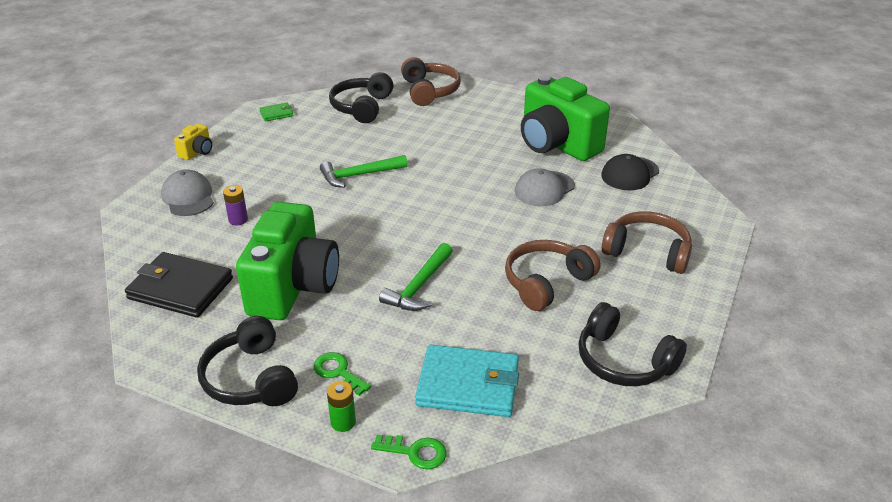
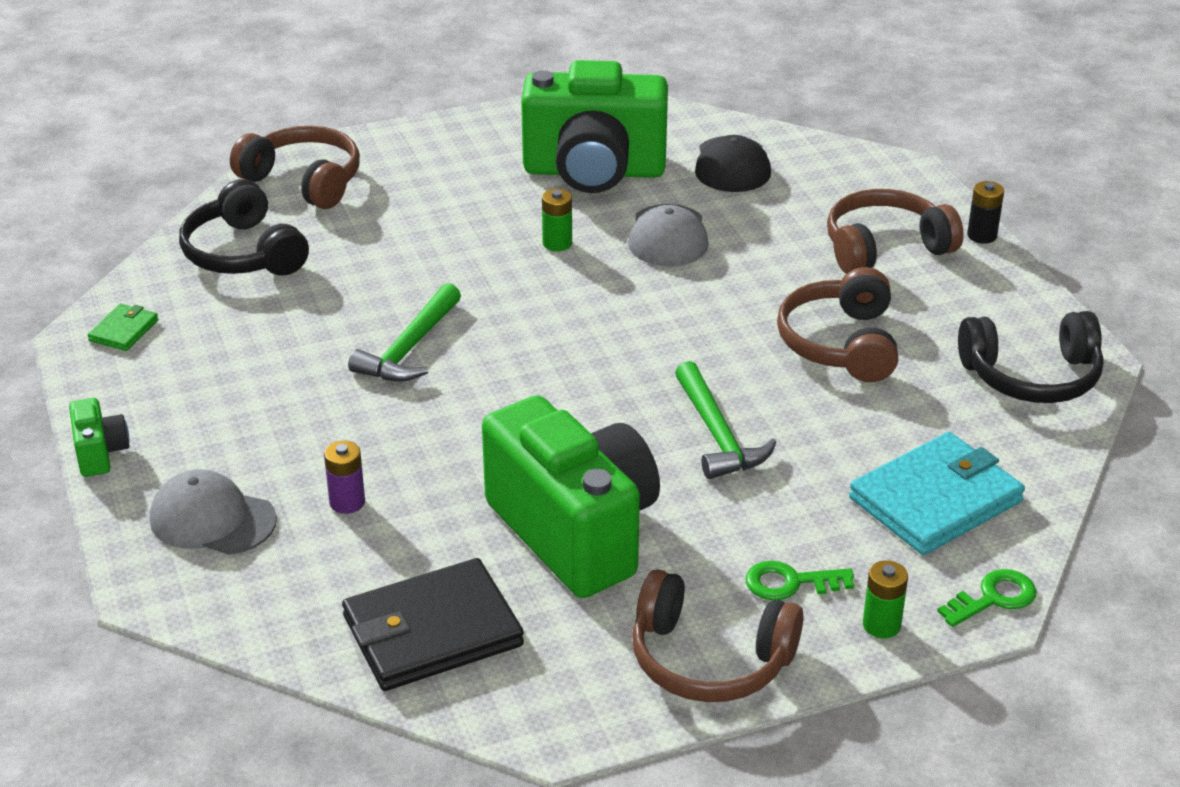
camera: 45 degrees left, 0 degrees up
(197, 152) = (100, 453): yellow camera -> green camera
(250, 379) = (709, 660): black headphones -> brown headphones
(489, 166) = (557, 243): none -> green battery
(715, 276) = (982, 235): none -> black battery

